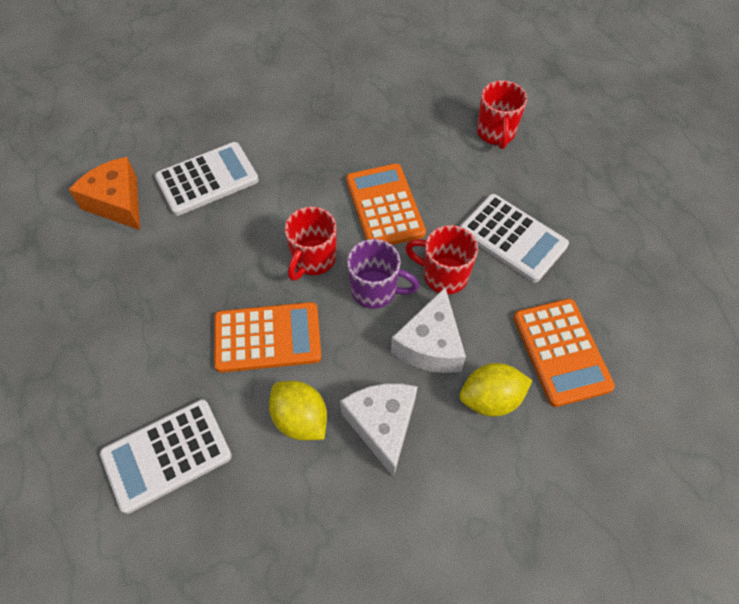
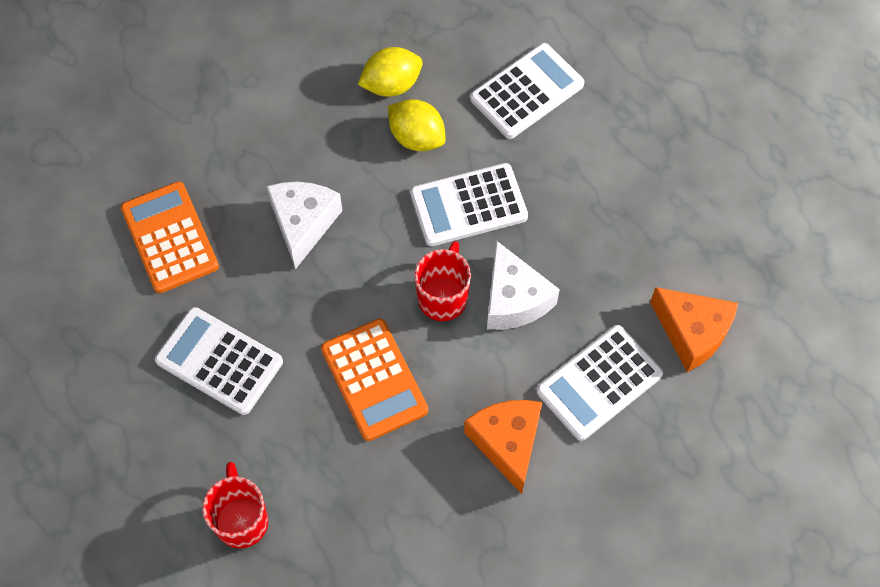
camera: 170 degrees right, 5 degrees up
(267, 338) = (468, 205): orange calculator -> white calculator
(291, 151) = (507, 443): none -> orange cheese
(375, 291) = (368, 272): purple mug -> none
(382, 425) = (340, 144): white cheese -> white cheese (514, 299)
(443, 275) = (296, 301): red mug -> none
(491, 399) = (240, 182): yellow lemon -> yellow lemon (391, 85)

